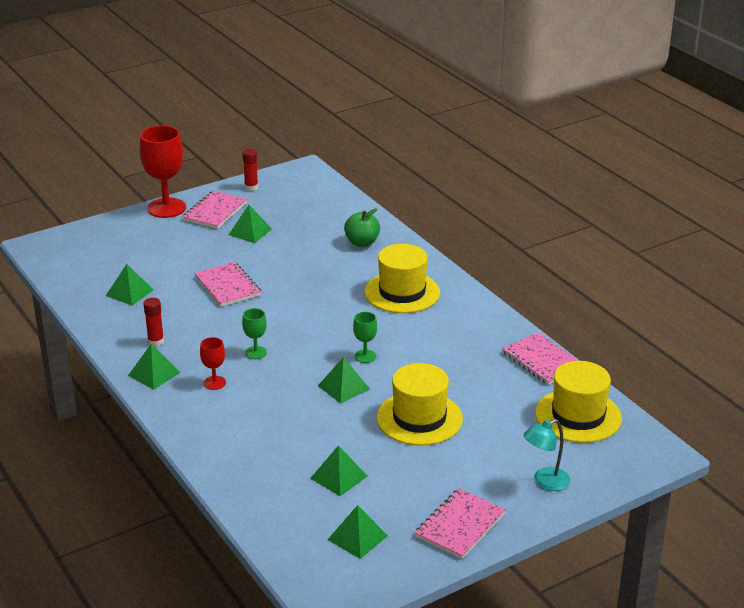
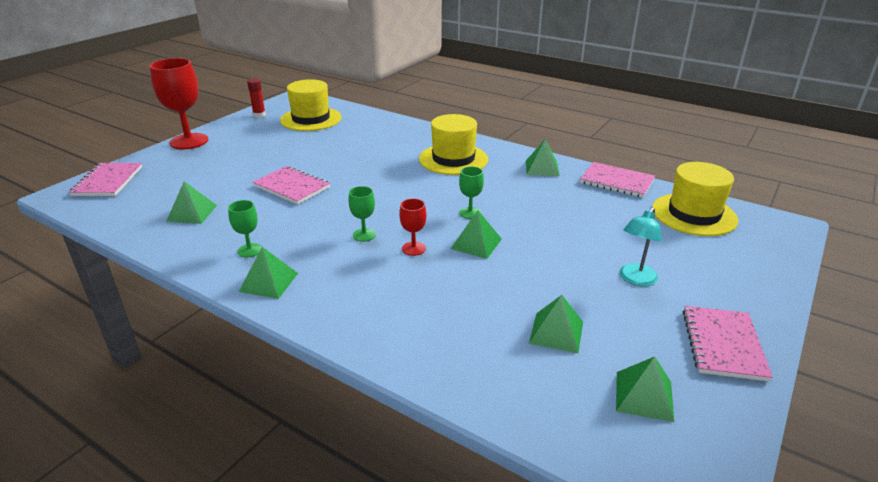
camera: 25 degrees left, 0 degrees up
(156, 342) = (250, 250): red glue stick -> green goblet
(214, 383) = (343, 273): red goblet -> red goblet (413, 248)
(215, 211) = (238, 136): pink notebook -> pink notebook (108, 181)
(250, 232) = (282, 144): green pyramid -> green pyramid (542, 168)
(362, 242) = (386, 133): green apple -> none
(419, 418) = (572, 252): yellow hat -> yellow hat (311, 119)
(545, 482) = (739, 276): turquoise lamp -> turquoise lamp (635, 279)

